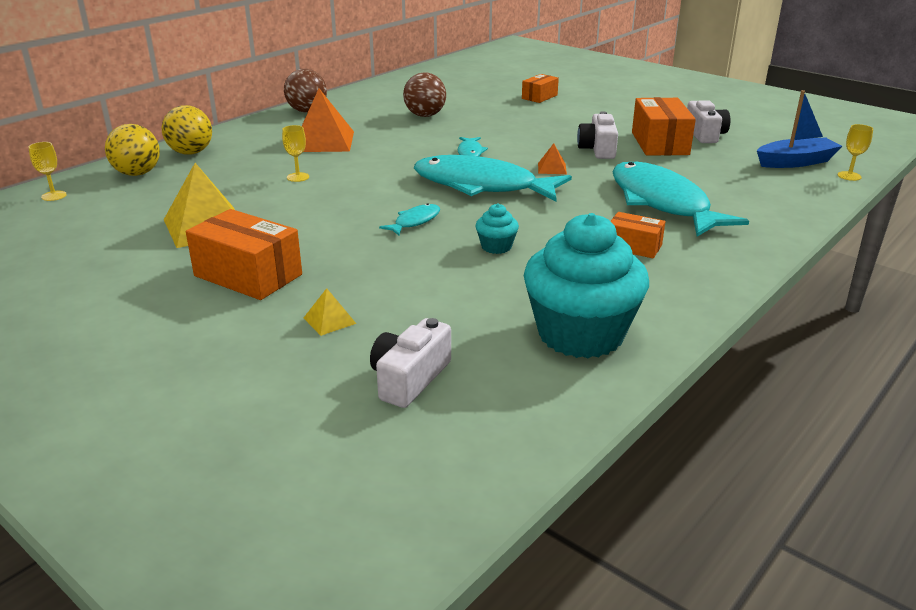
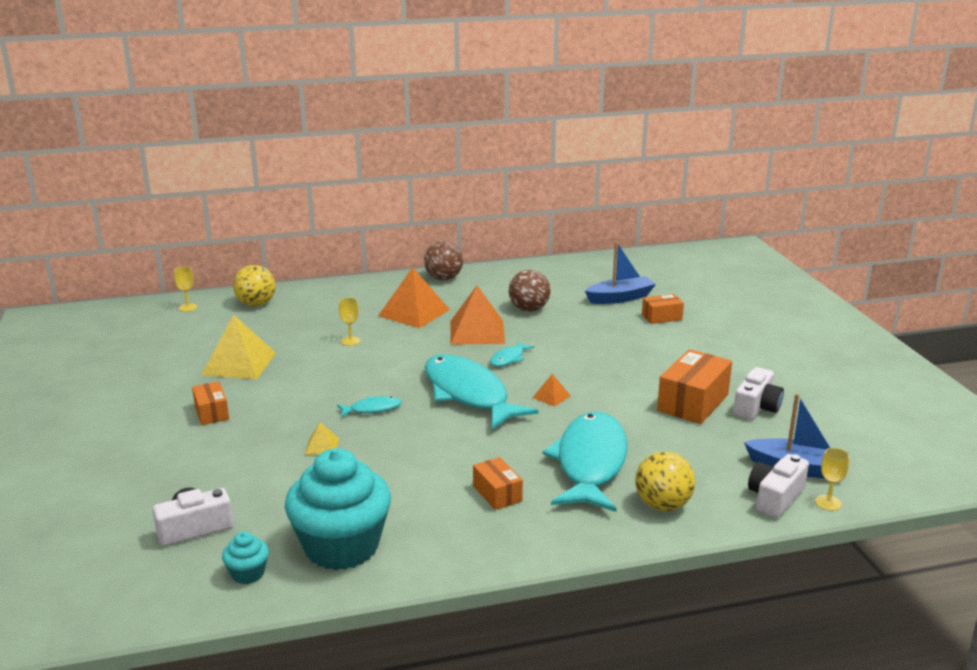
camera: 35 degrees right, 5 degrees down
(191, 153) = (311, 296): yellow ball -> yellow ball (662, 505)
(248, 275) = (211, 412): orange box -> orange box, size x0.57
(329, 320) = (210, 466): yellow pyramid -> yellow pyramid (322, 446)
(408, 141) = (477, 332): none -> orange pyramid
(485, 92) = (620, 298): none -> blue boat
(496, 247) = (395, 452): turquoise cupcake -> turquoise cupcake (248, 573)
(598, 149) = (623, 390): white camera -> white camera (775, 498)

